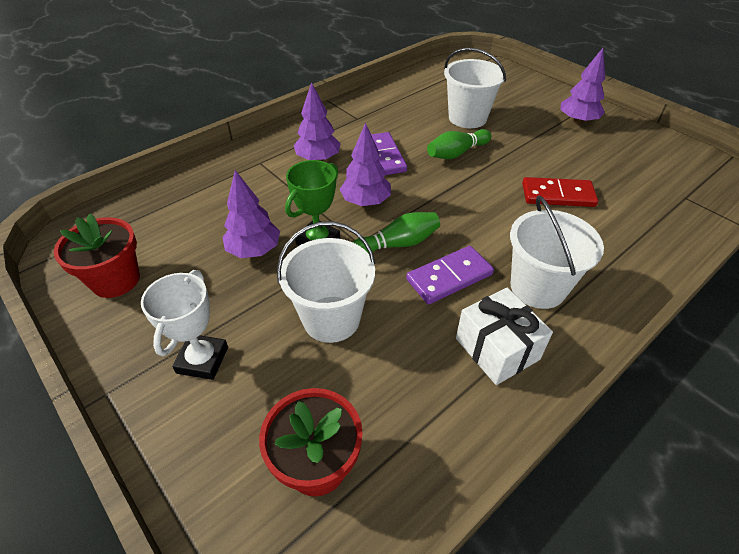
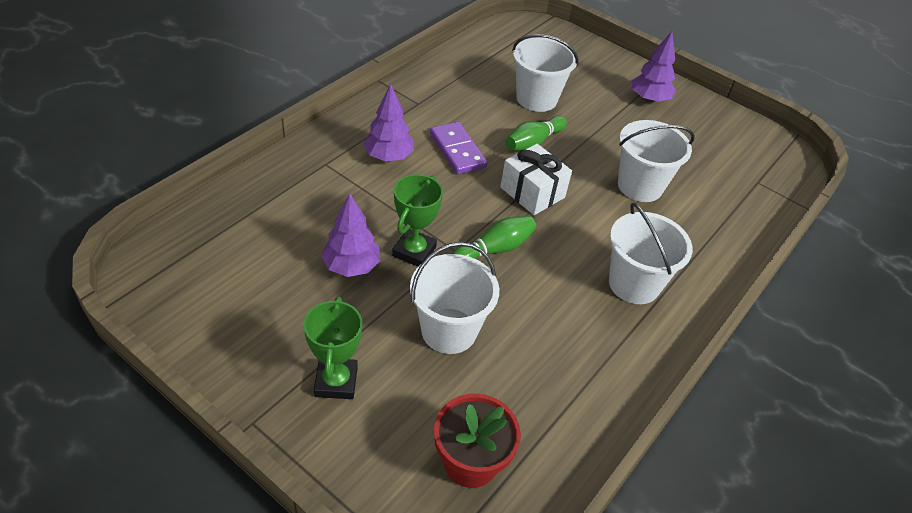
camera: 15 degrees left, 0 degrees up
(115, 280) = (215, 309): red flower pot -> none
(202, 360) = (336, 382): white trophy -> green trophy
(365, 202) = (452, 205): purple tree -> none
(449, 277) = (551, 280): purple domino -> none
(497, 349) = (606, 345): white gift -> white gift (532, 192)
(557, 195) = (640, 186): red domino -> white bucket

